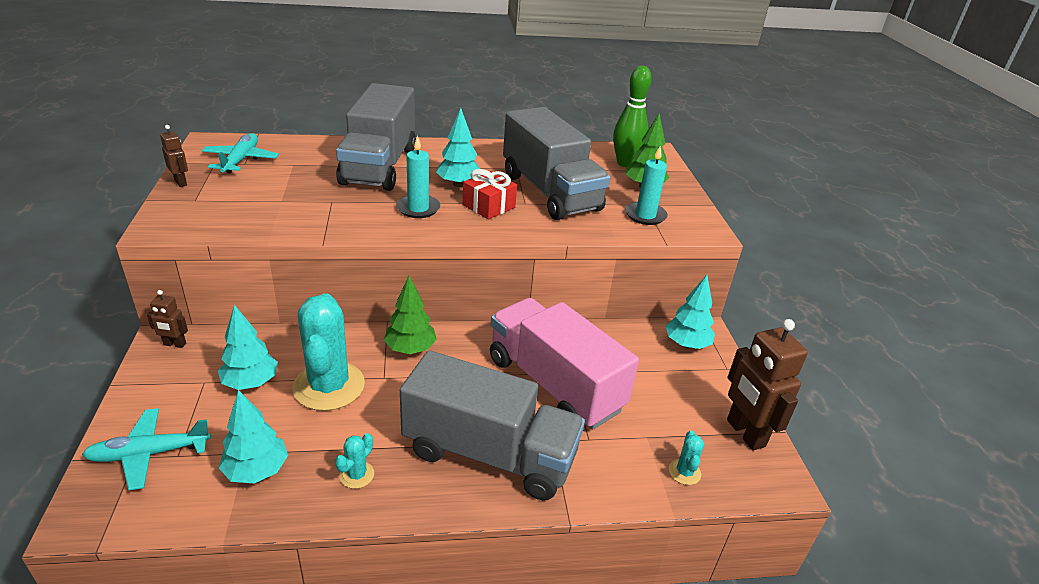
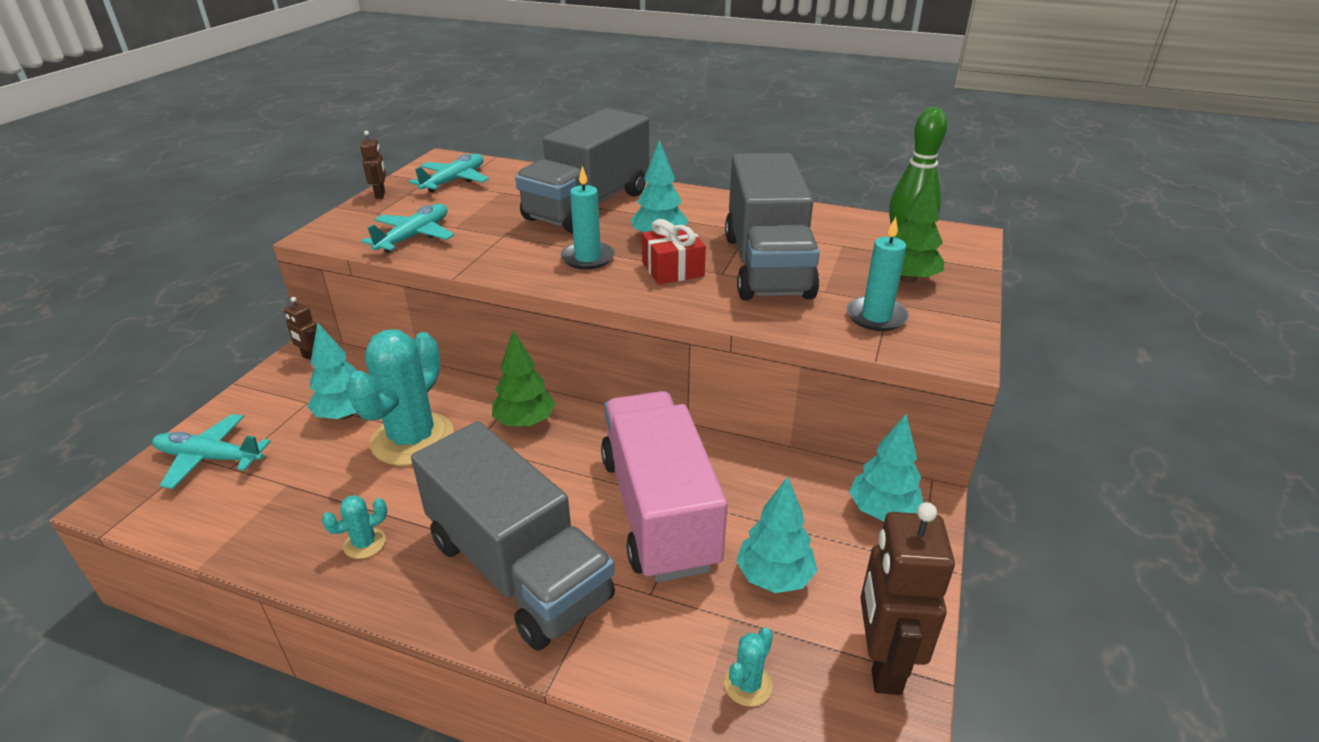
camera: 30 degrees right, 0 degrees up
(253, 215) = (414, 237): none -> turquoise plane
(257, 471) = (280, 506): turquoise tree -> turquoise tree (774, 577)

